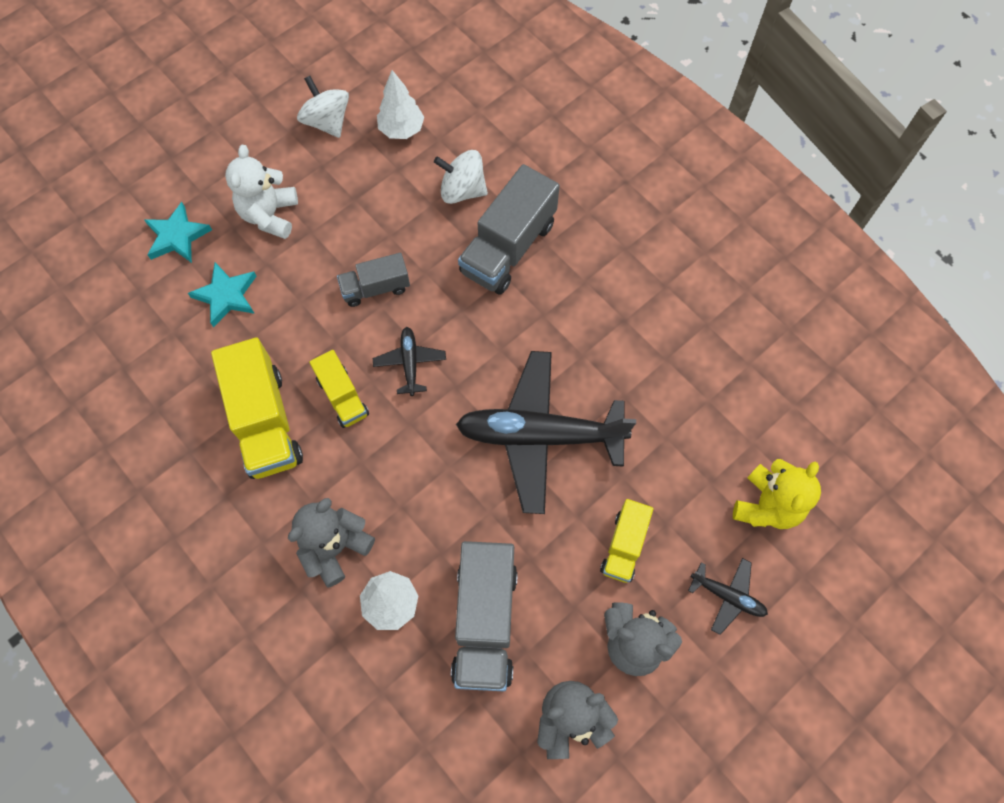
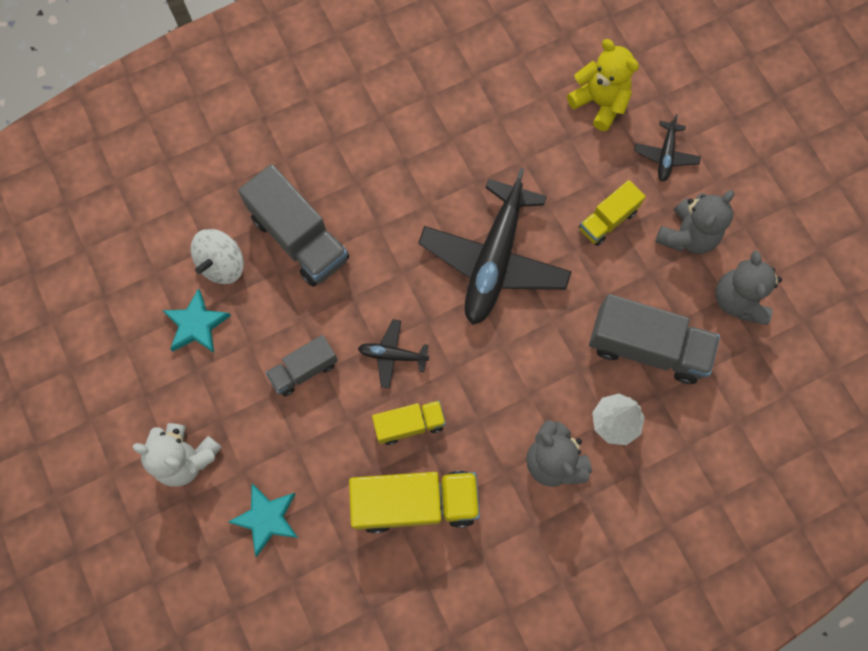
camera: 75 degrees left, 5 degrees up
(177, 236) = (179, 560): turquoise star -> turquoise star (196, 324)
(327, 122) = (92, 378): white spinning top -> none
(375, 288) = (304, 370): grey truck -> grey truck turned 60 degrees clockwise
(401, 129) = (130, 305): white tree -> none
(624, 546) = (607, 220): yellow truck -> yellow truck turned 105 degrees clockwise
(727, 596) = (665, 155): black plane -> black plane turned 150 degrees clockwise

